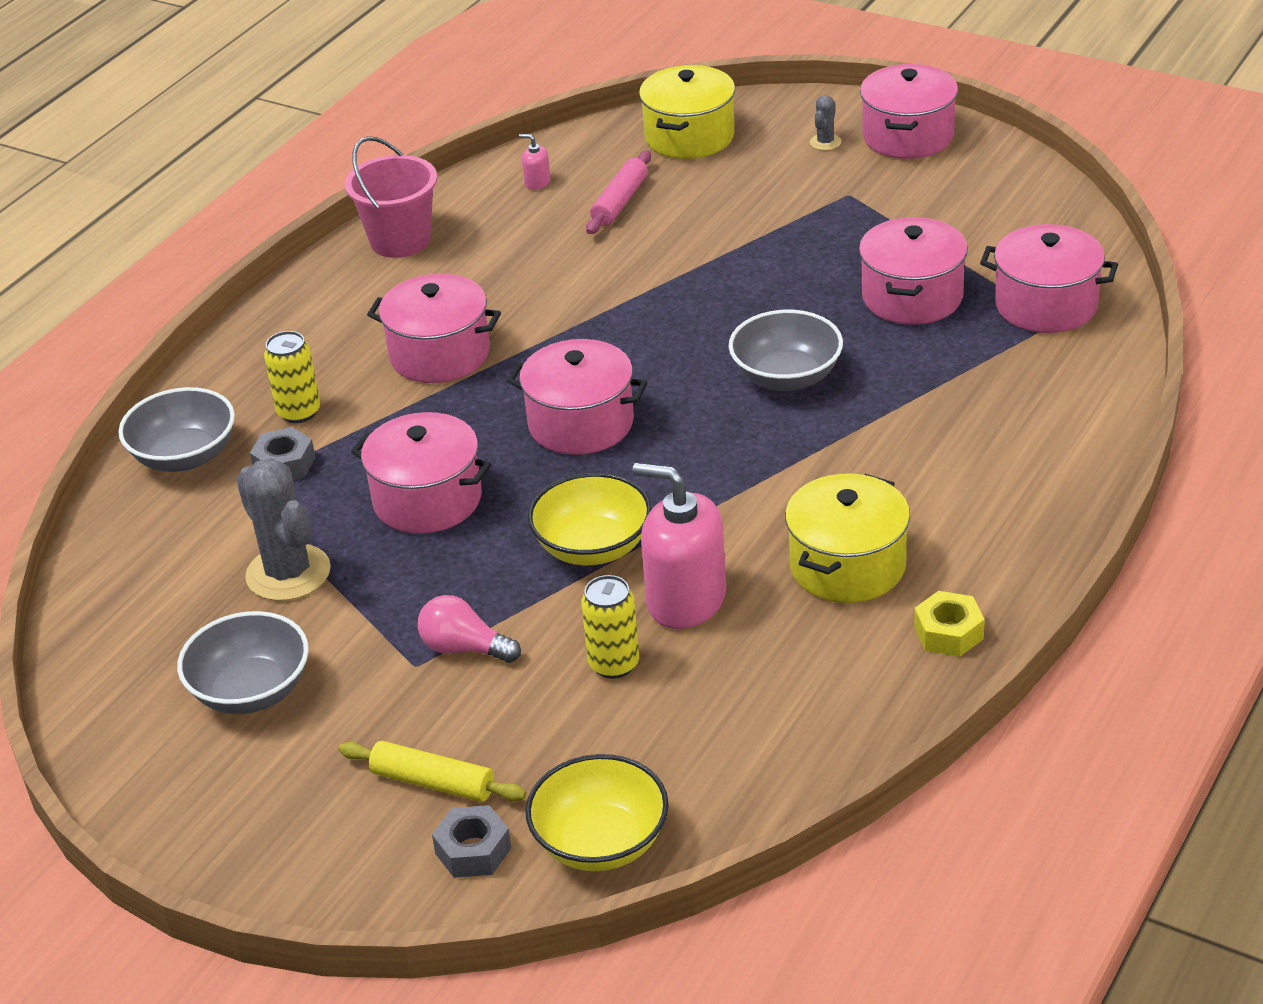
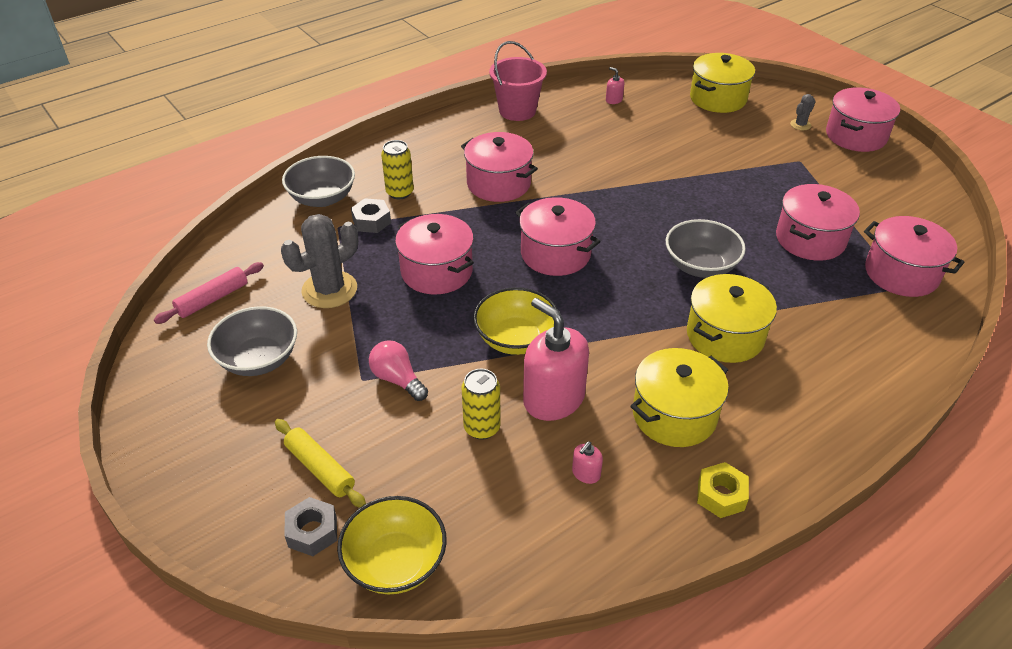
camera: 20 degrees right, 5 degrees up
(288, 573) = (329, 290): grey cactus -> grey cactus turned 60 degrees clockwise
(620, 202) = (655, 125): pink rolling pin -> pink rolling pin (212, 299)
(775, 667) = (586, 473): none -> pink soap dispenser
(862, 453) = (725, 335): none -> yellow pot

